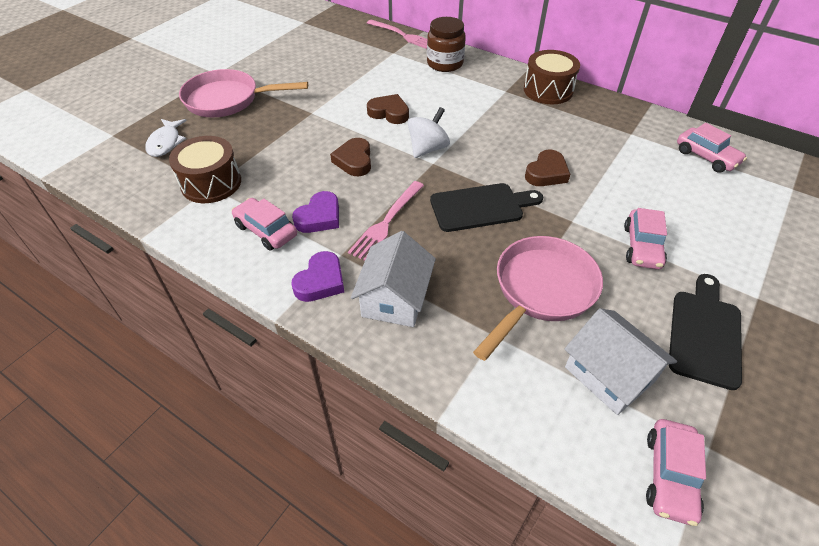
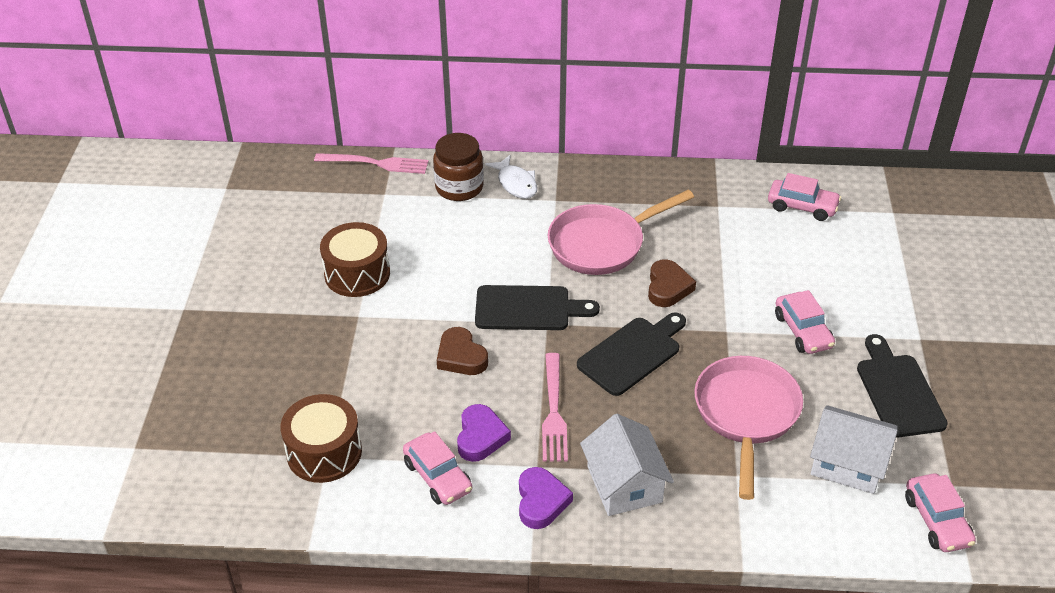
camera: 30 degrees left, 5 degrees down
(166, 143) = (216, 428): white fish -> white fish (516, 183)
(227, 100) = (236, 341): pink pan -> pink pan (601, 244)
(266, 230) = (438, 476): pink car -> pink car turned 135 degrees counterclockwise
(389, 113) = (449, 280): brown heart -> none
(428, 149) = (528, 309): white spinning top -> black cutting board
(548, 90) = (600, 182): brown drum -> brown drum (357, 274)

